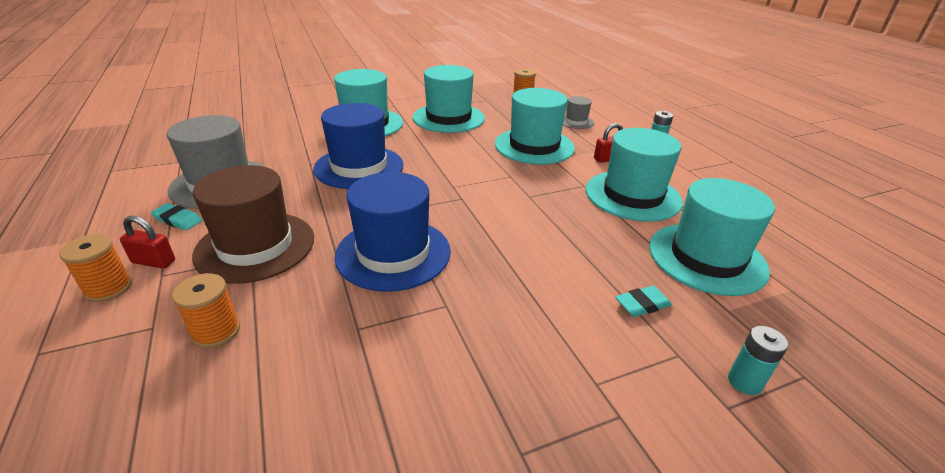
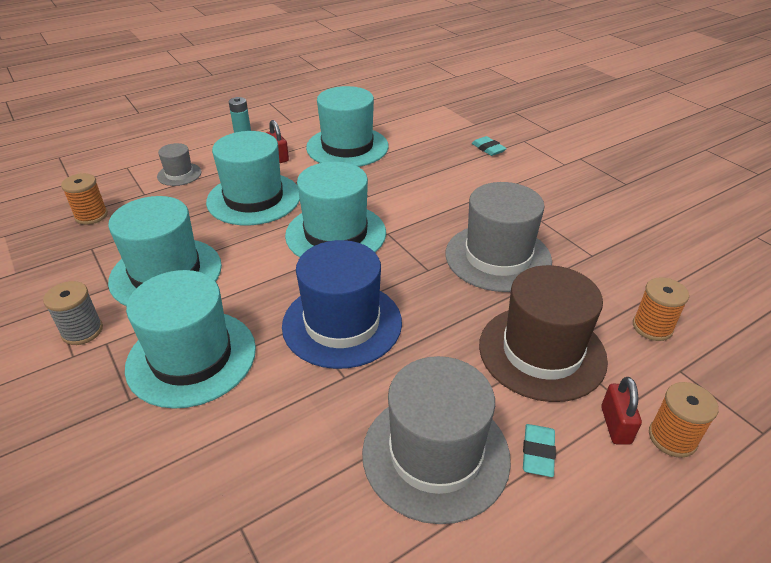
camera: 100 degrees left, 5 degrees up
(393, 253) = (498, 257): blue hat -> grey hat
(407, 100) = (82, 331): none -> grey spool
(707, 258) = (424, 125): turquoise hat -> turquoise hat (336, 234)
(744, 382) = (530, 125): turquoise battery -> none

